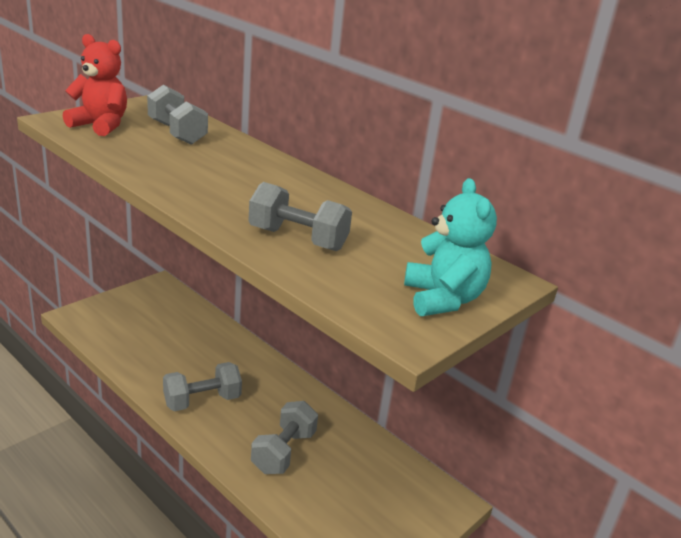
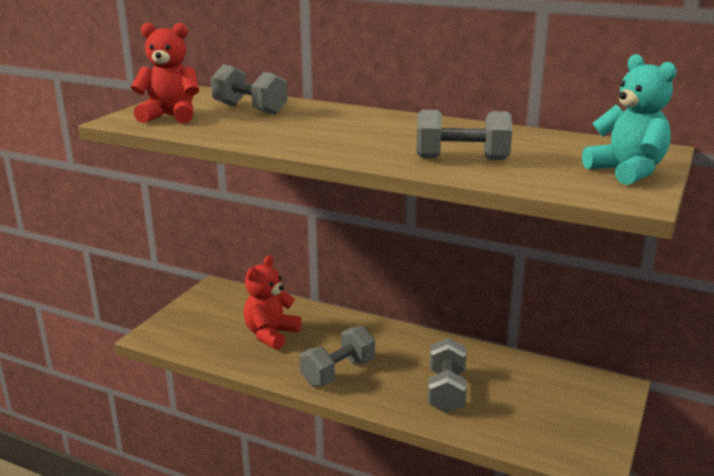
camera: 15 degrees left, 5 degrees down
(173, 345) = (271, 334): none -> red teddy bear

